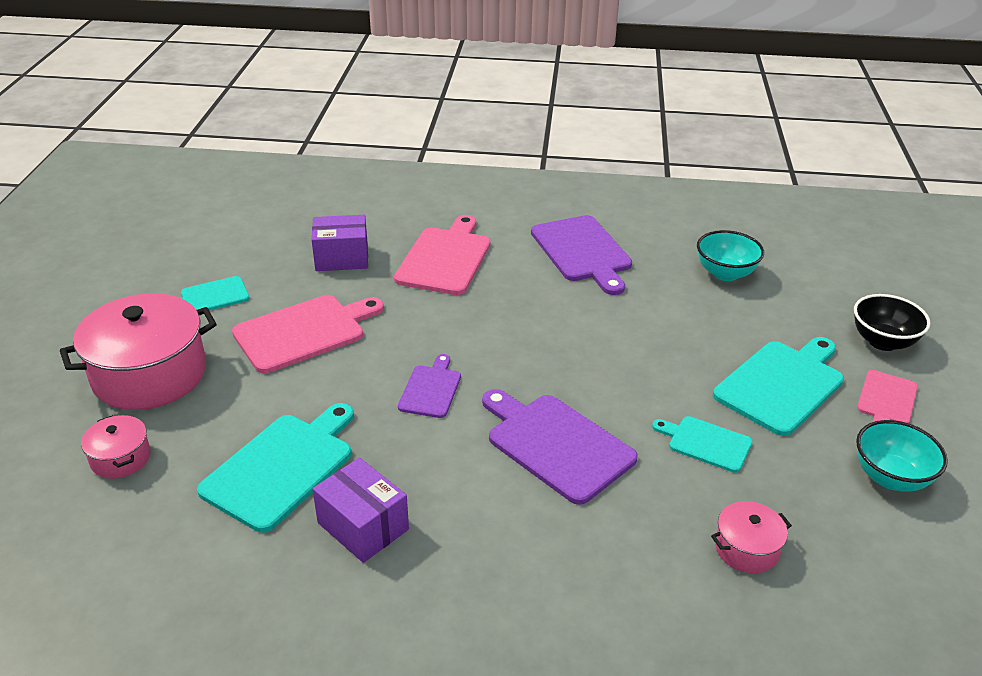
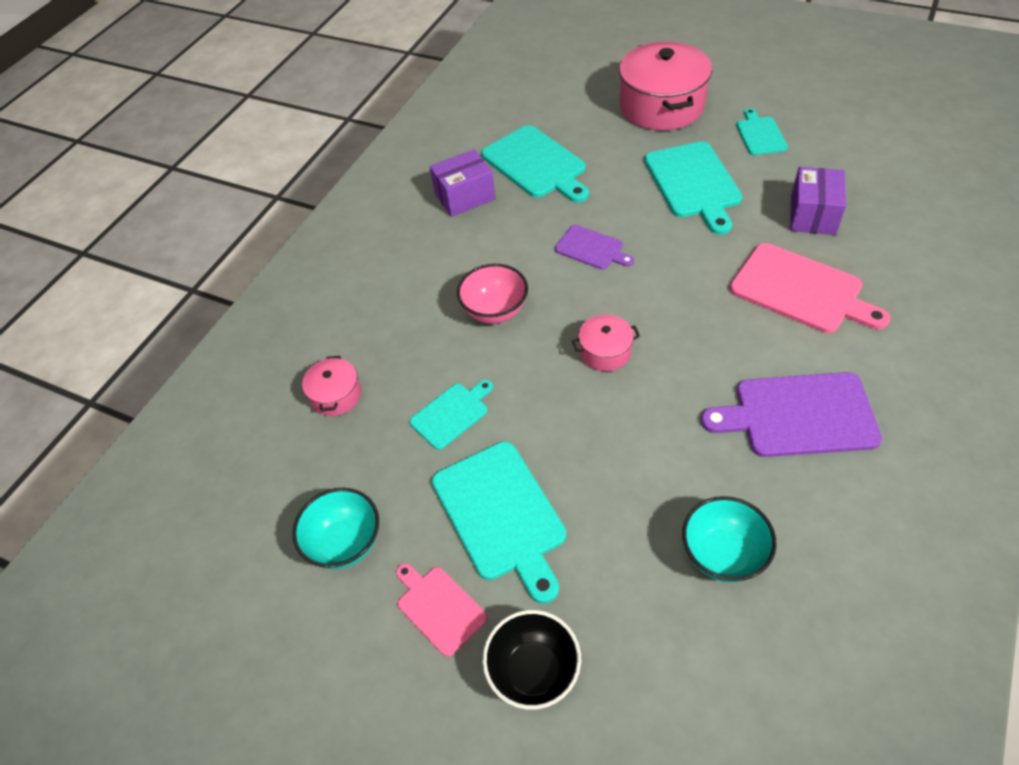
camera: 115 degrees right, 15 degrees up
(120, 458) = (576, 98): pink pot -> pink pot (605, 352)
(304, 332) = (693, 183): pink cutting board -> turquoise cutting board
(556, 444) = (495, 311): purple cutting board -> pink bowl

